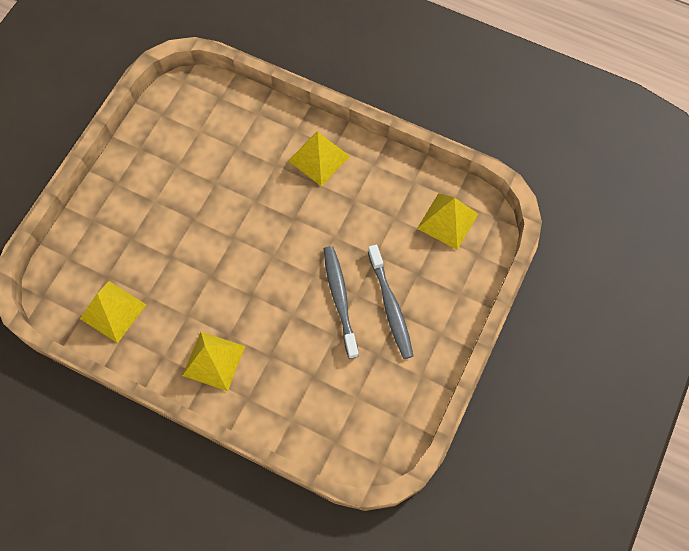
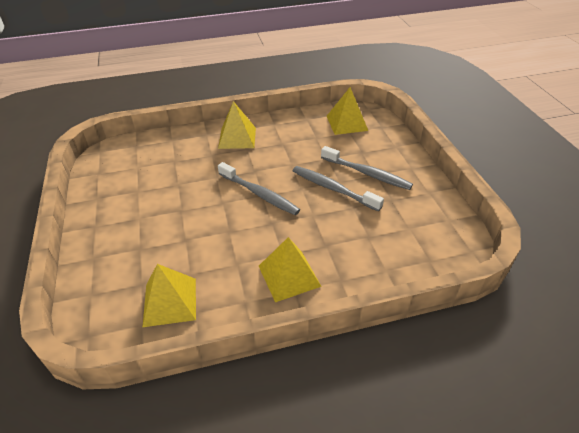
camera: 40 degrees left, 25 degrees down
(271, 252) = (259, 194): none -> grey toothbrush

